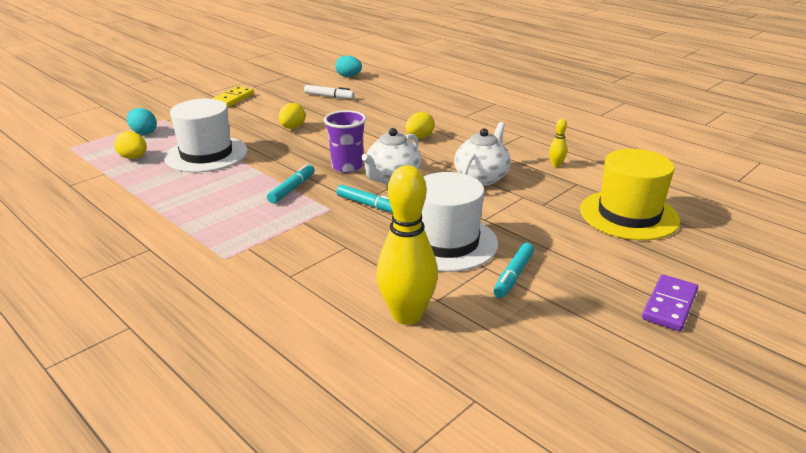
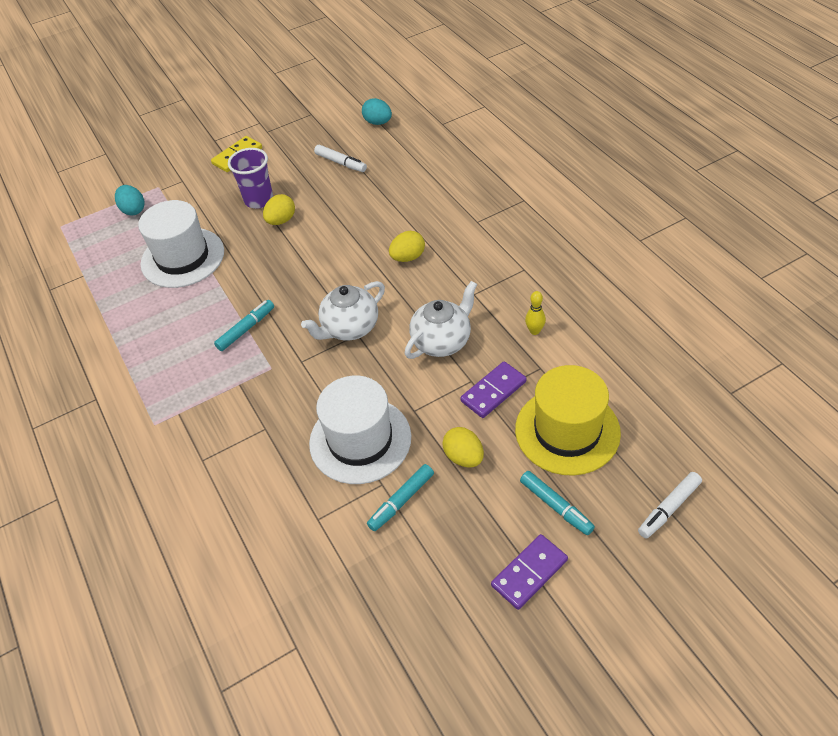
camera: 20 degrees right, 20 degrees up
(134, 158) = (114, 253): yellow egg -> yellow egg (464, 457)
(347, 167) = (312, 300): purple cup -> purple cup (259, 200)
(369, 205) = (309, 368): turquoise marker -> turquoise marker (556, 506)
(407, 315) = (282, 534): yellow bowling pin -> none
(548, 200) = (493, 391): none -> purple domino
(752, 248) = (669, 508): none -> white marker

